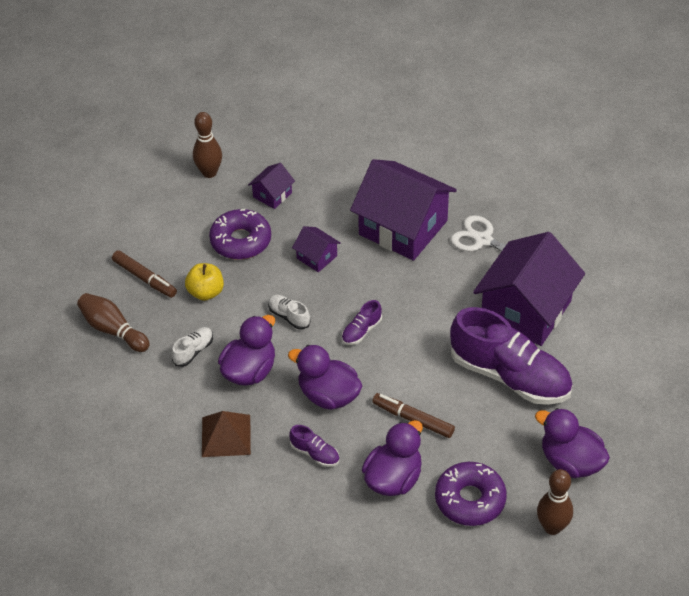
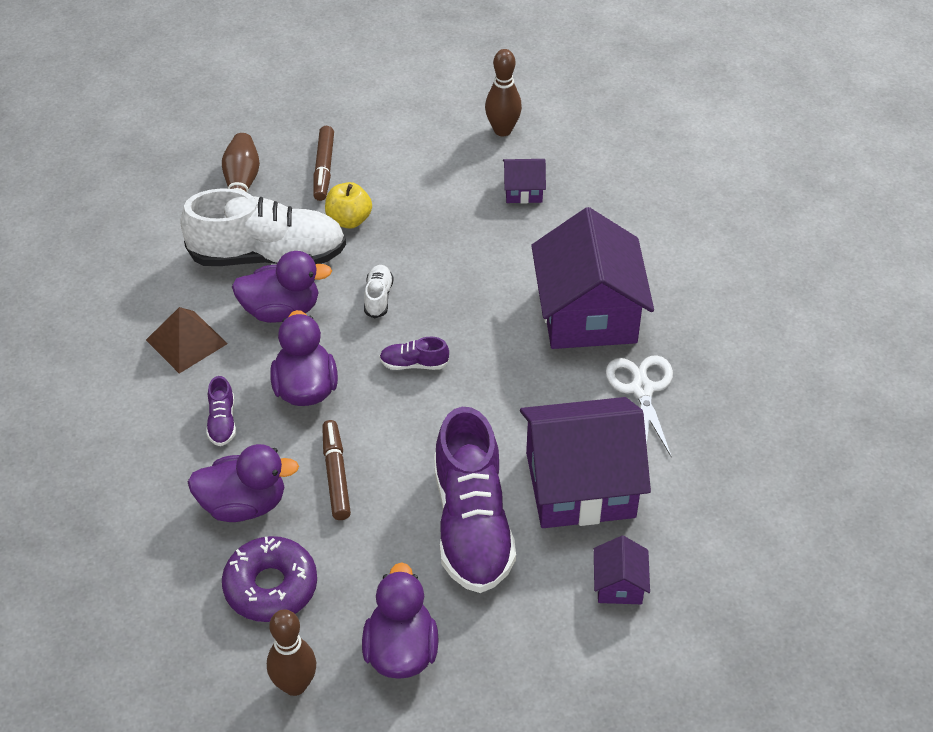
camera: 50 degrees right, 0 degrees up
(193, 351) = (268, 256): white shoe -> white shoe, size x2.42
(241, 241) = (439, 205): purple donut -> none
(317, 257) = (477, 271): purple house -> purple house (619, 584)

